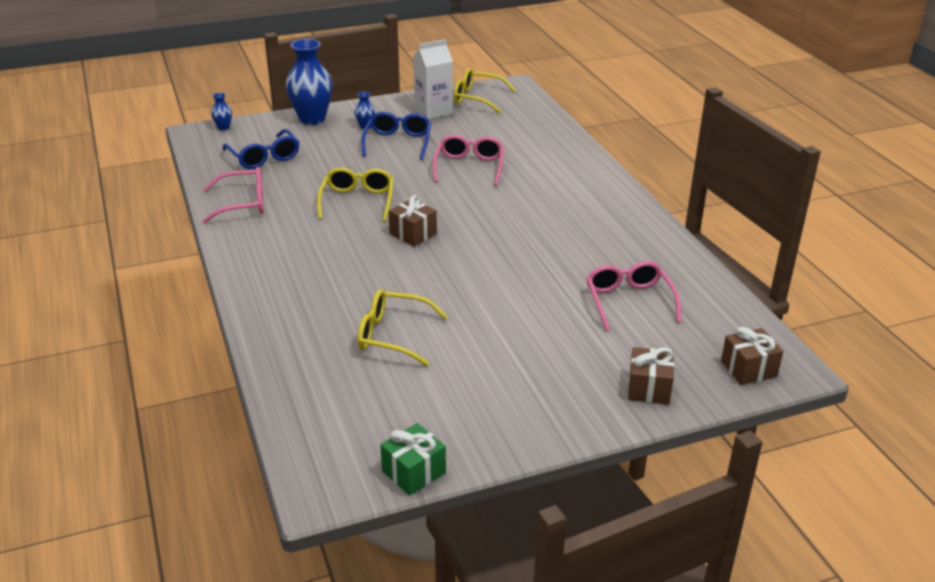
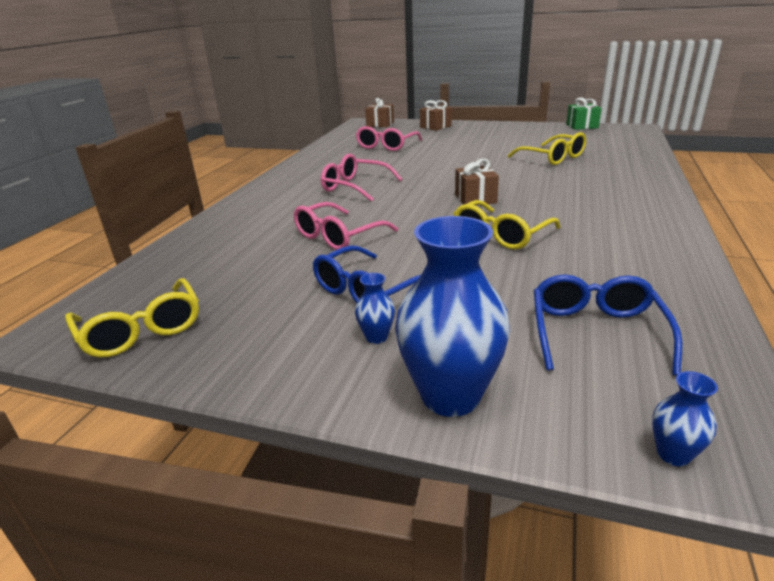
camera: 140 degrees left, 5 degrees down
(242, 203) = (652, 268): pink glasses -> pink glasses (355, 187)
(433, 111) = (239, 329): white carton -> none

